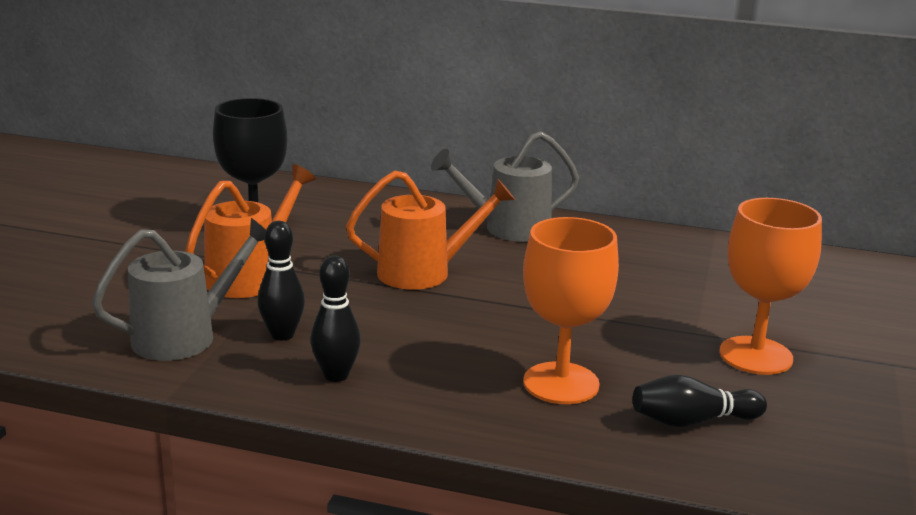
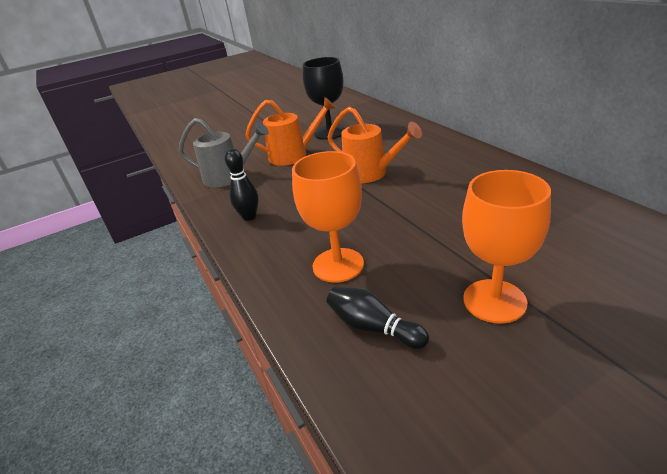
camera: 50 degrees right, 10 degrees up
(282, 335) = (261, 188): black bowling pin -> none
(508, 229) = (456, 159): grey watering can -> none

